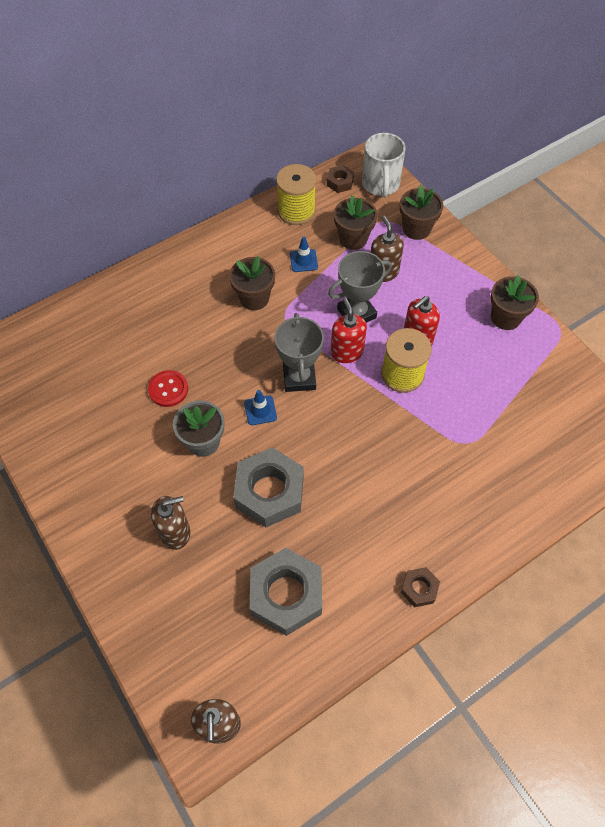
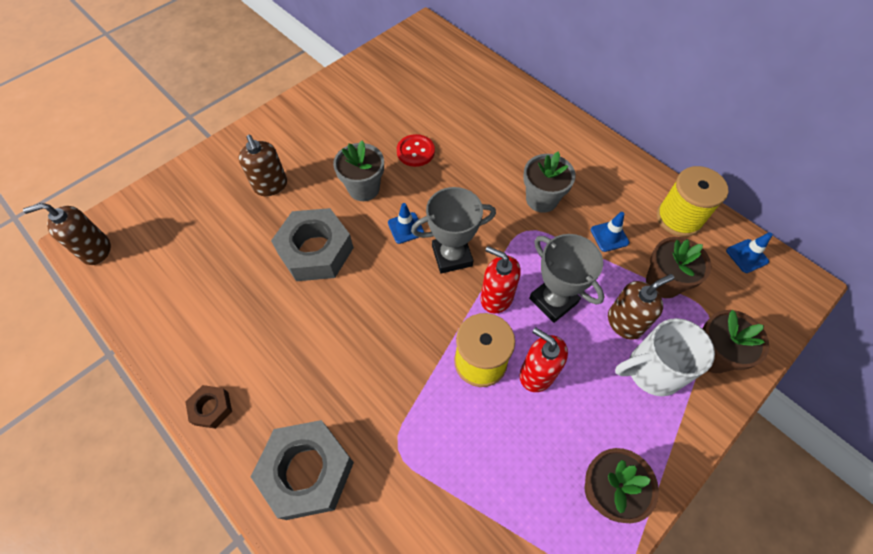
camera: 80 degrees right, 0 degrees up
(254, 298) = (541, 199): brown flower pot -> grey flower pot
(286, 595) = (209, 282): grey nut -> grey nut (307, 471)
(340, 182) = (747, 256): brown nut -> blue traffic cone
(347, 352) = (496, 297): red soap dispenser -> red soap dispenser turned 120 degrees counterclockwise
(380, 184) = (767, 302): white mug -> white mug (652, 370)

